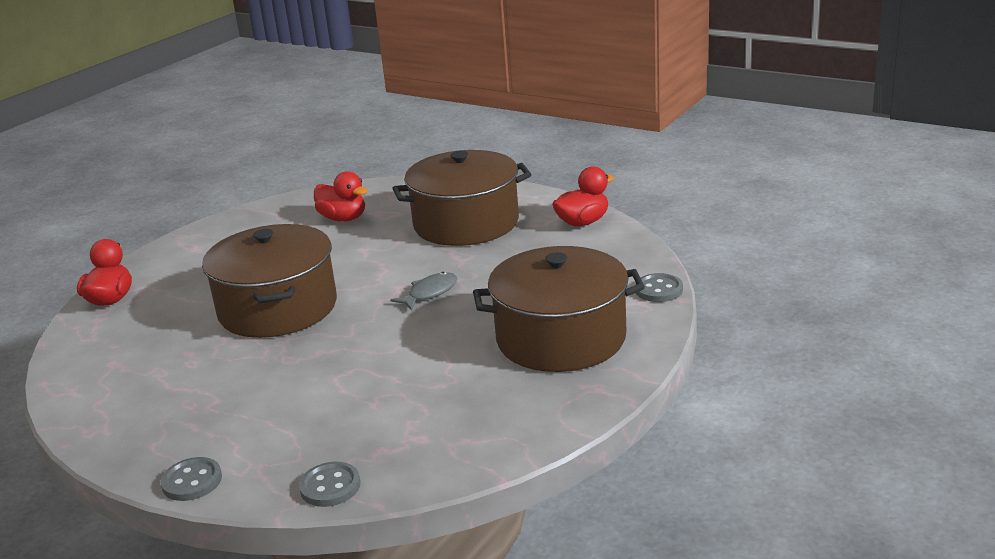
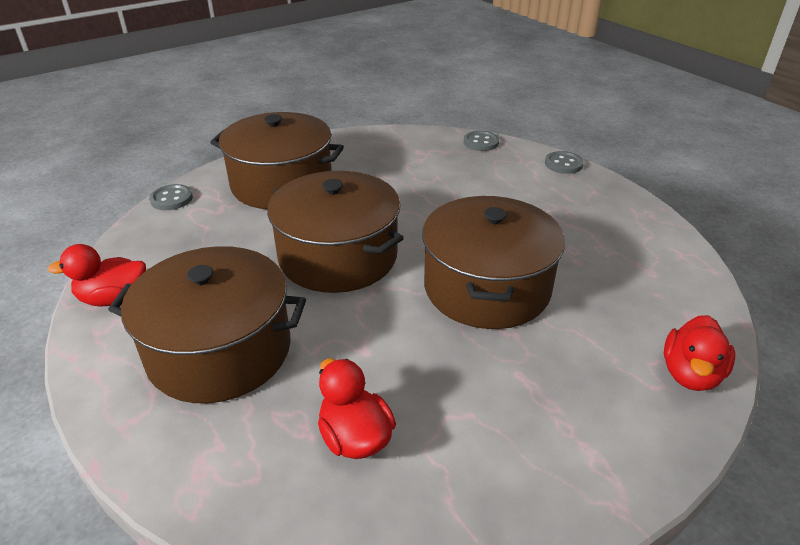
camera: 160 degrees left, 10 degrees up
(430, 293) = (338, 256): grey fish -> brown pot

